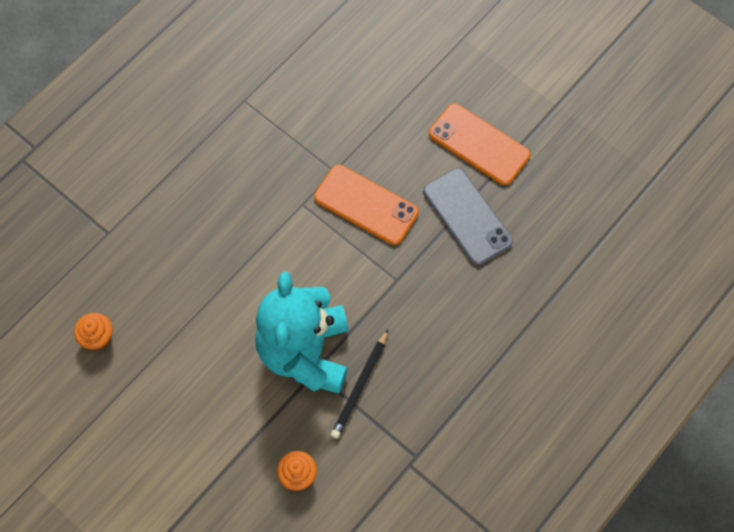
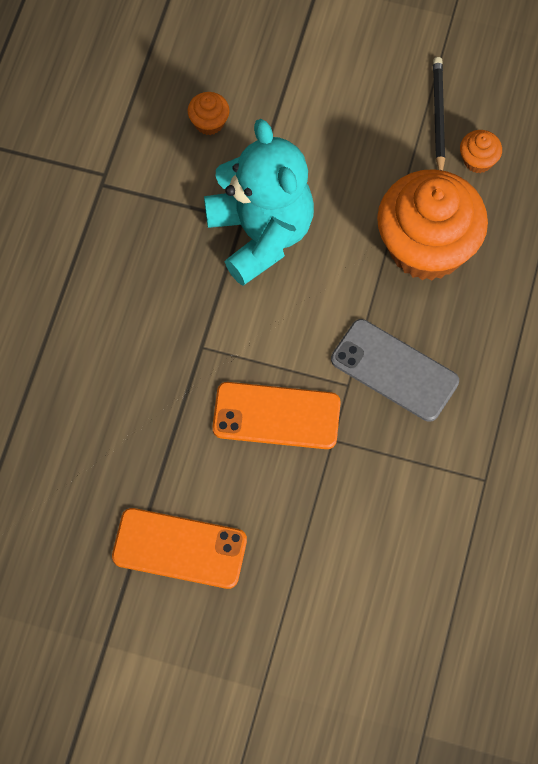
camera: 155 degrees right, 0 degrees up
(182, 283) = (426, 247): none -> orange cupcake
(360, 386) = (188, 225): black pencil -> black pencil (438, 116)
(467, 216) = (155, 452): grey phone -> grey phone (394, 370)

